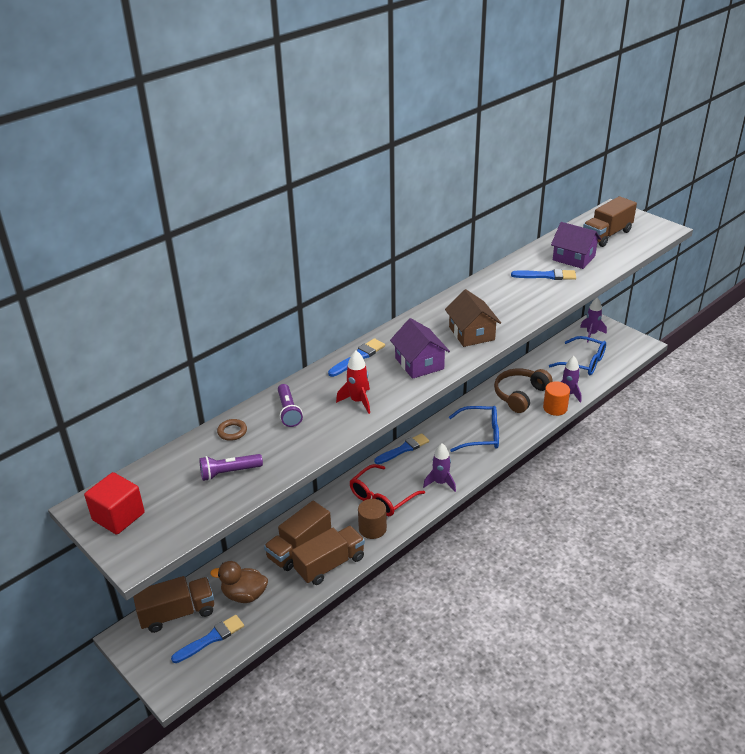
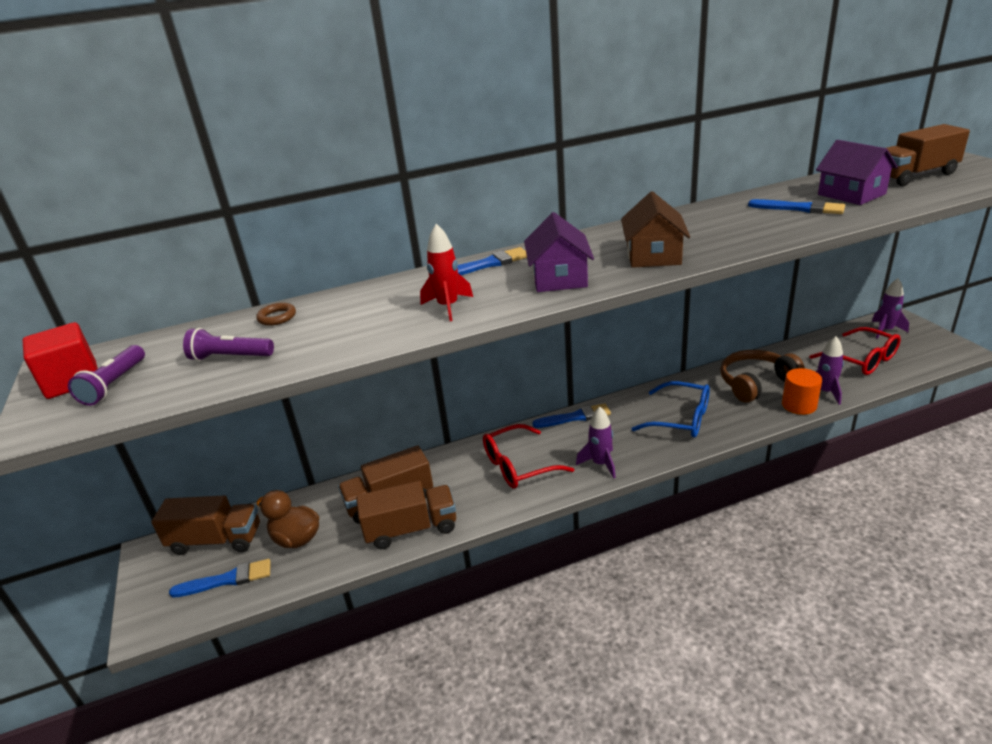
camera: 25 degrees right, 5 degrees down
(288, 411) = (357, 306): purple flashlight -> purple flashlight (114, 384)
(372, 529) = (486, 499): brown cylinder -> none
(583, 362) = (862, 360): blue glasses -> red glasses

